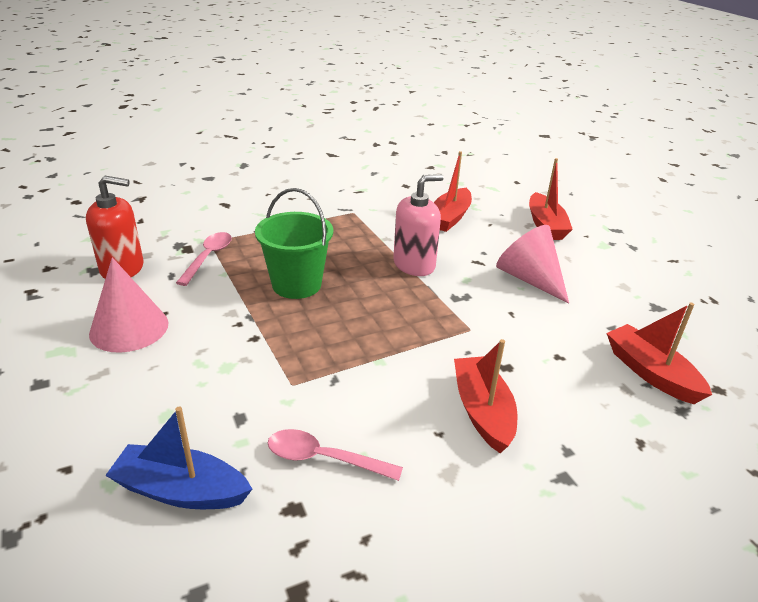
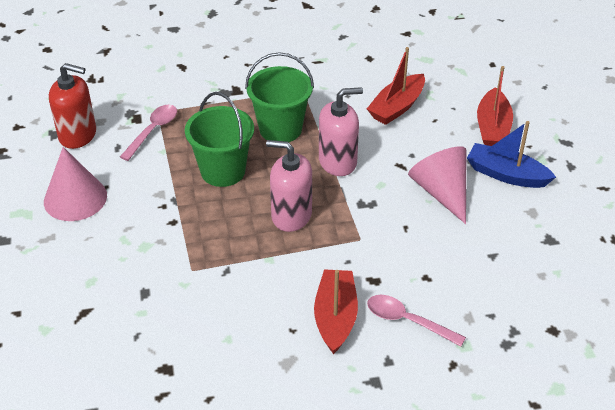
camera: 15 degrees right, 10 degrees up
(181, 490) = (91, 342): blue boat -> blue boat (506, 174)
(324, 459) = (198, 336): pink spoon -> pink spoon (408, 321)
(344, 244) = (280, 129): none -> green bucket
(387, 316) = (291, 215): none -> pink soap dispenser
(650, 373) = (500, 305): red boat -> none

